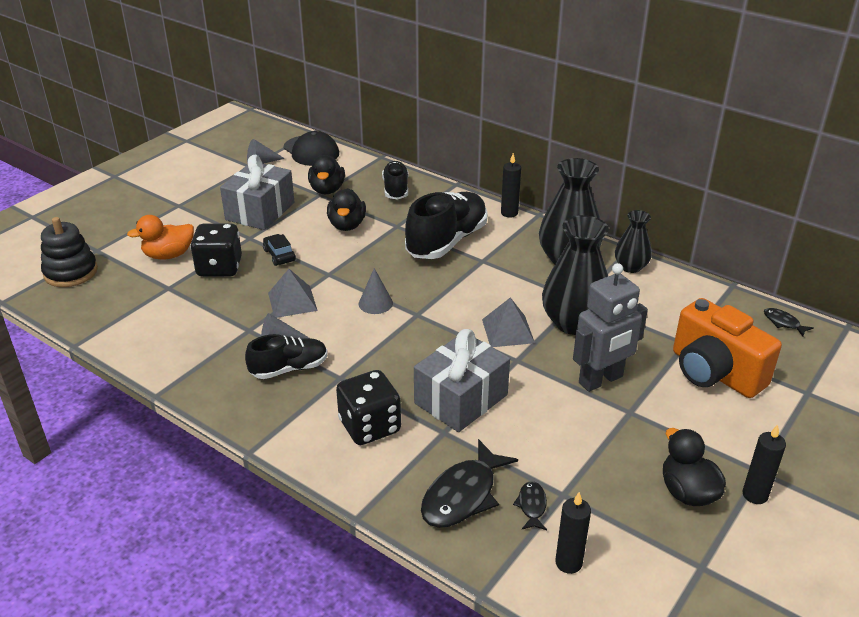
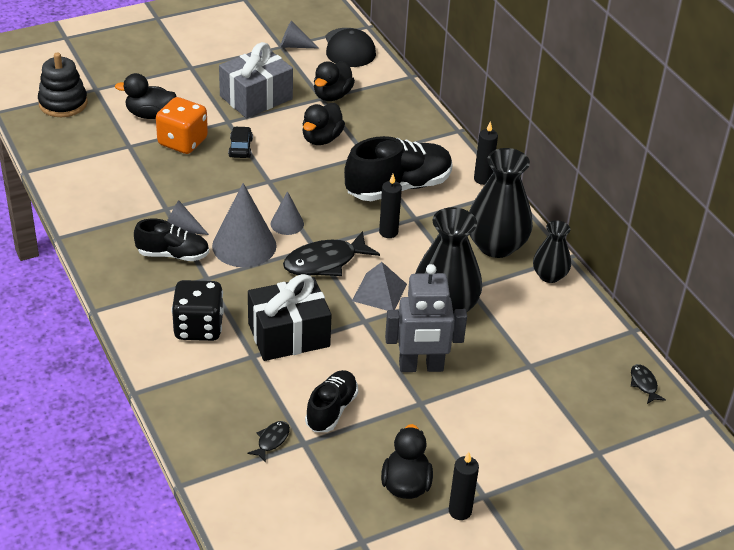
camera: 25 degrees right, 5 degrees up
(168, 255) = (150, 115): orange duck -> black duck
(219, 268) = (182, 142): black dice -> orange dice
(292, 301) = (219, 196): grey pyramid -> none
(351, 336) = (244, 245): none -> grey cone
(396, 189) = (396, 117): black shoe -> black shoe (331, 410)
(461, 399) = (289, 335): grey gift -> black gift
(463, 495) = (226, 410): black fish -> black fish (325, 262)
(568, 563) = (262, 493): black candle -> black candle (388, 232)
(714, 373) = (529, 401): orange camera -> none

